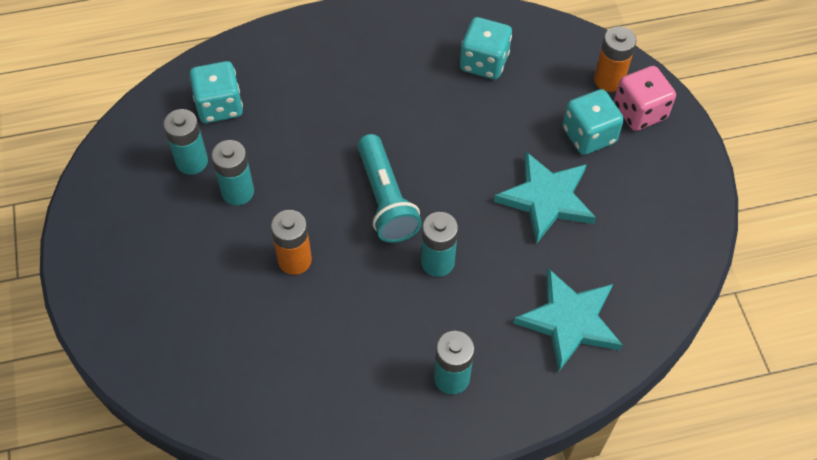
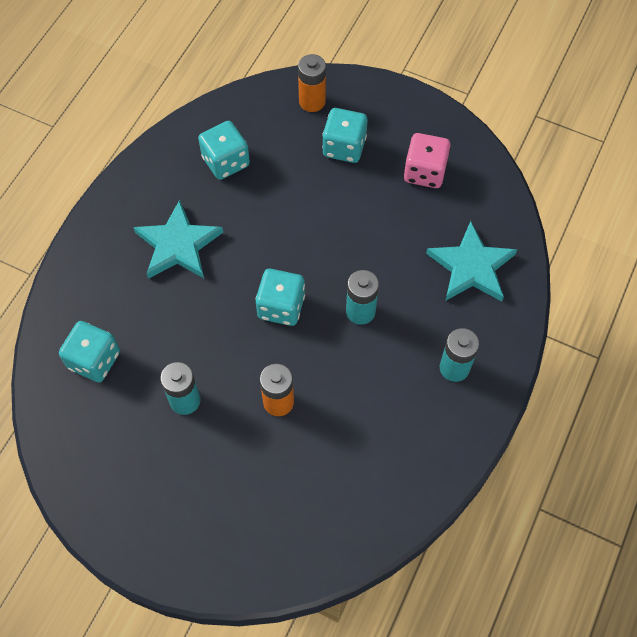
camera: 50 degrees left, 5 degrees up
(192, 161) = (127, 414): turquoise battery -> none
(385, 199) = (281, 307): turquoise flashlight -> turquoise dice
(546, 199) = (370, 209): turquoise star -> turquoise star (178, 245)
(639, 112) = (353, 104): pink dice -> pink dice (424, 172)

